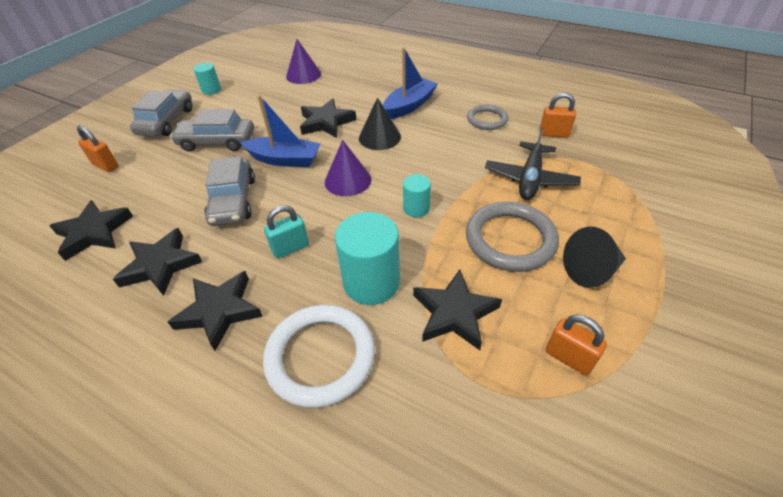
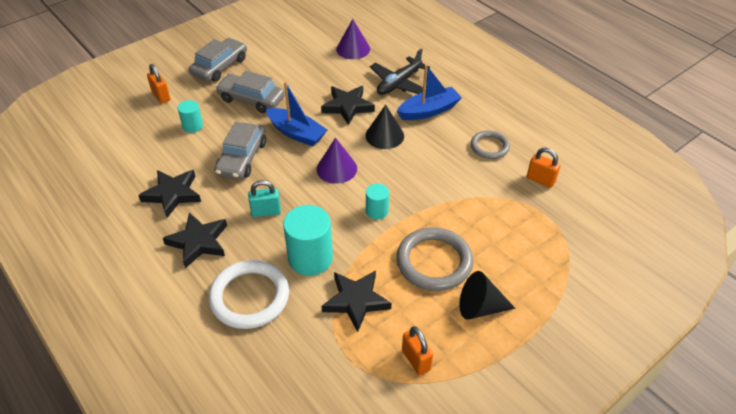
camera: 20 degrees right, 0 degrees up
(94, 232) = (136, 153): black star -> none
(211, 90) = (267, 43): turquoise cylinder -> turquoise cylinder (192, 126)
(530, 179) = (487, 216): black plane -> black plane (399, 83)

